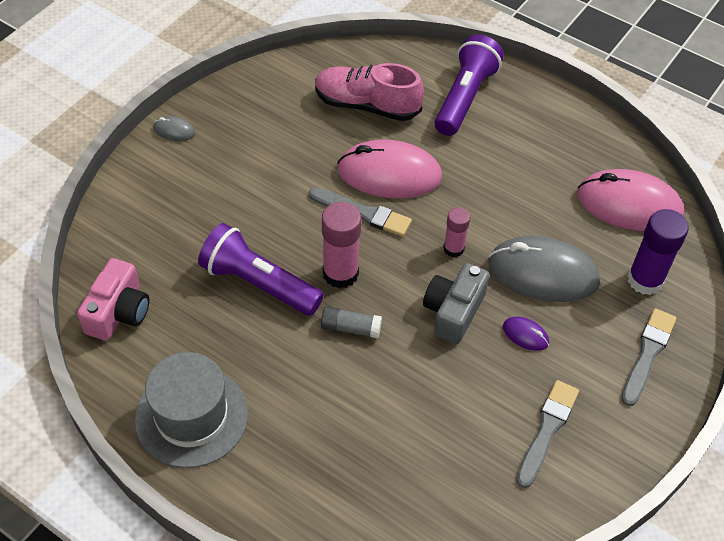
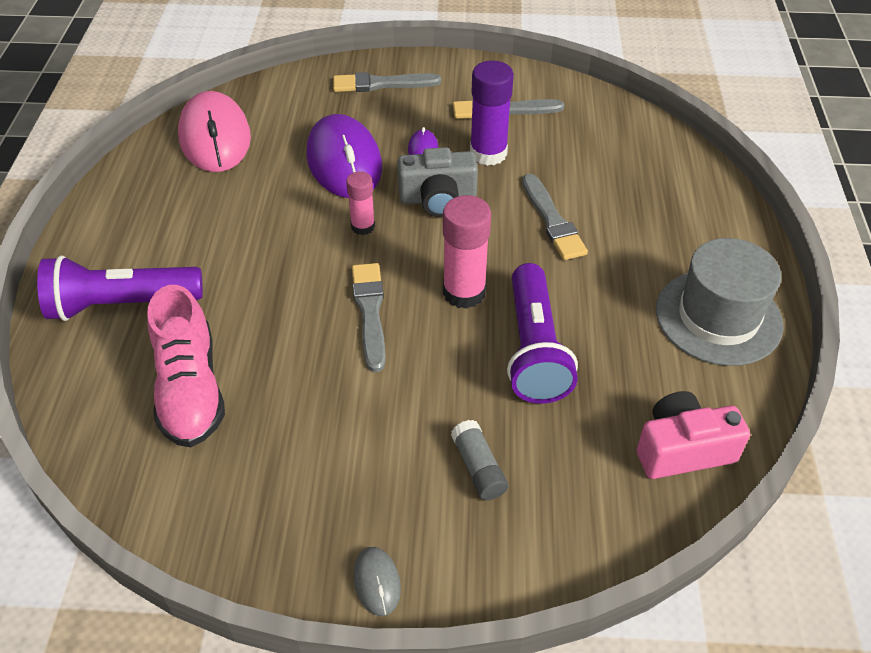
camera: 120 degrees left, 5 degrees down
(351, 328) = (519, 256): grey glue stick -> grey glue stick (478, 468)
(372, 375) = (552, 220): none -> grey brush
(389, 174) = (295, 316): pink mouse -> none
(543, 273) = (344, 162): grey mouse -> purple mouse
(645, 280) = (303, 105): purple glue stick -> purple glue stick (488, 153)

